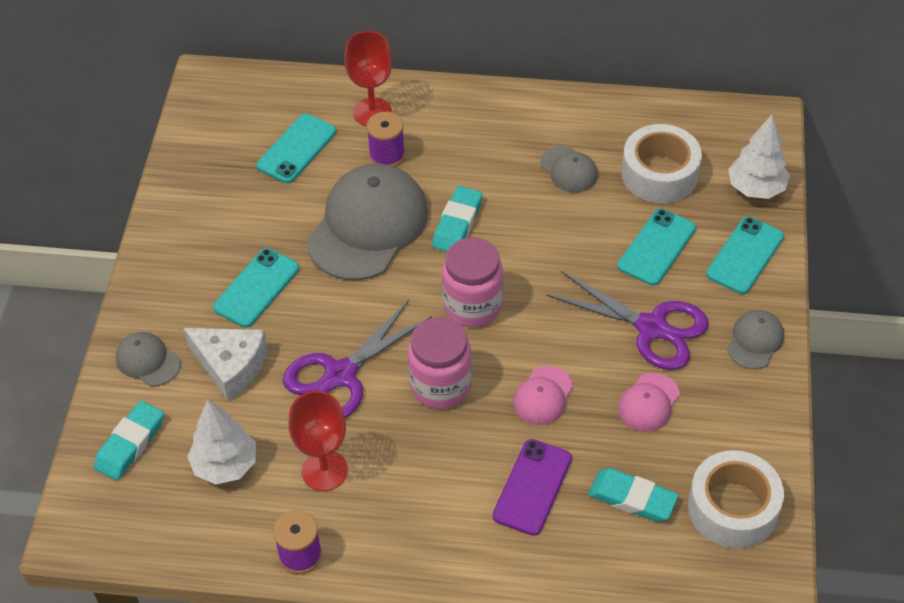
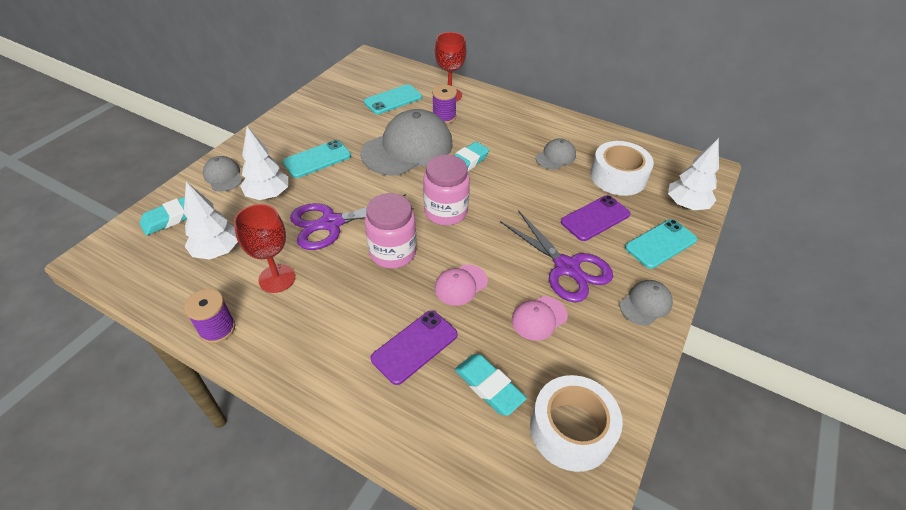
camera: 20 degrees right, 5 degrees down
(231, 366) = (268, 195): white cheese -> white tree
(569, 170) = (555, 157): grey cap -> grey cap turned 120 degrees counterclockwise
(656, 247) = (595, 218): turquoise phone -> purple phone

